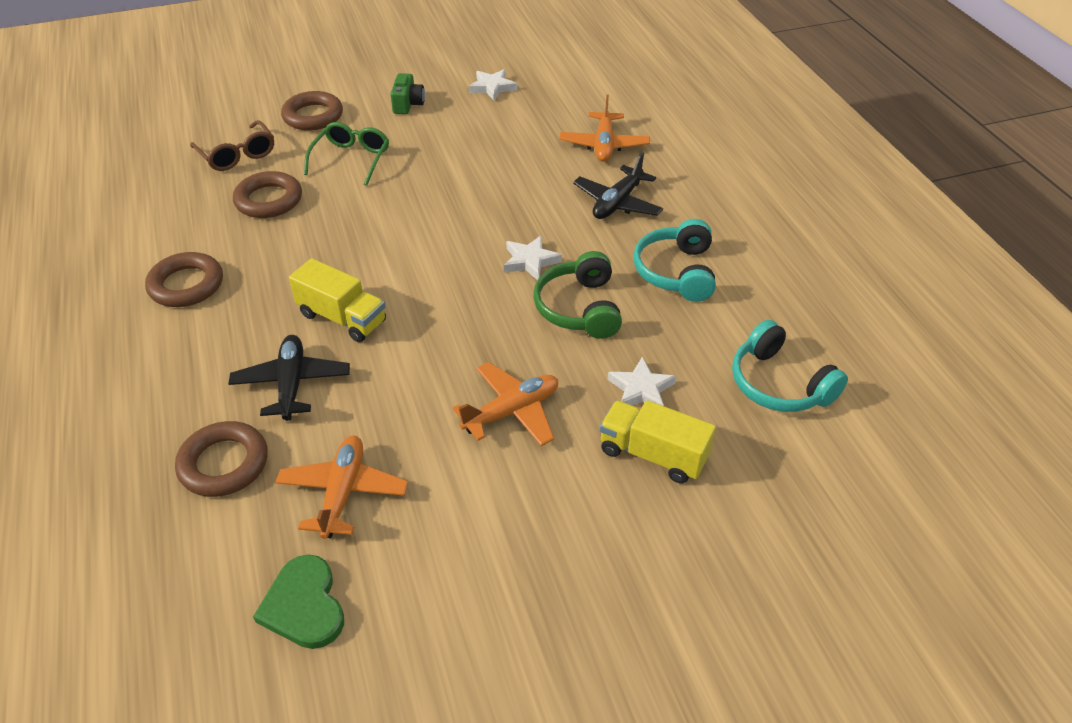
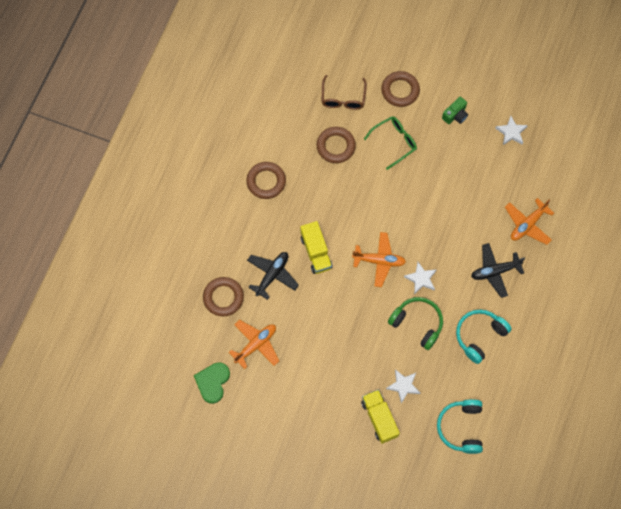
camera: 40 degrees right, 25 degrees up
(512, 411) = (344, 356): orange plane -> orange plane (379, 261)
(579, 308) = (417, 323): green headphones -> green headphones turned 90 degrees clockwise

